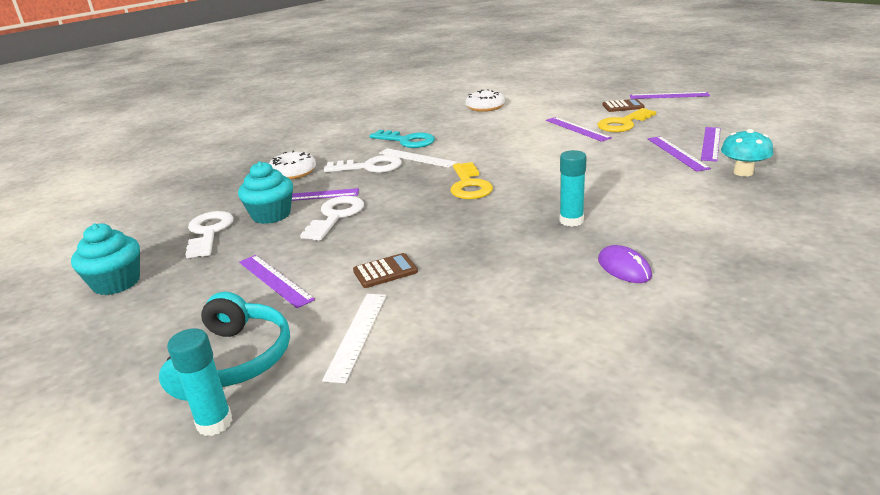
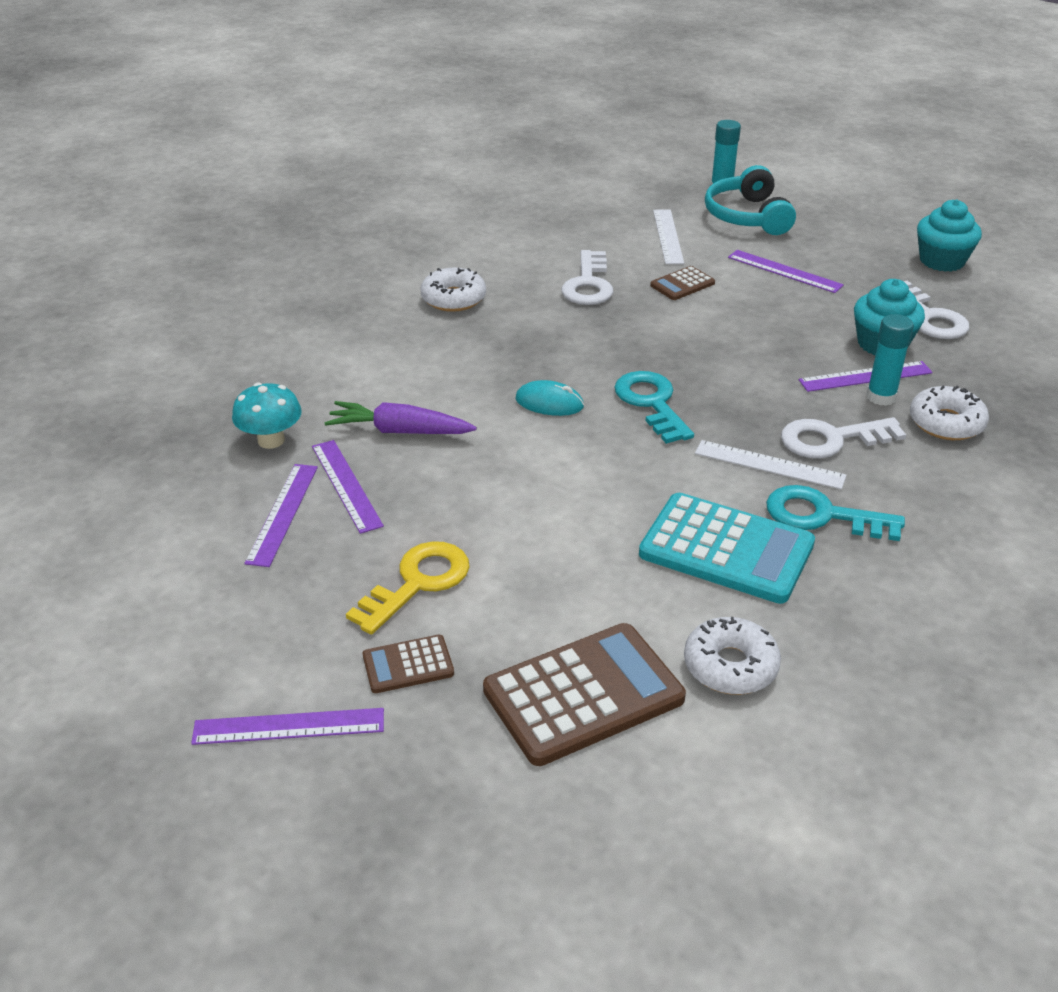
camera: 165 degrees right, 10 degrees up
(336, 216) = (795, 345): white key -> white key (588, 284)
(465, 132) = (726, 549): none -> turquoise calculator
(469, 185) = (651, 403): yellow key -> turquoise key
(542, 187) = (549, 403): none -> turquoise mouse
(548, 102) = (583, 694): none -> brown calculator
(571, 221) = (506, 350): turquoise glue stick -> turquoise glue stick (881, 397)
(577, 129) = (508, 562): purple ruler -> none
(624, 268) = (453, 299): purple mouse -> white donut
(651, 175) = (399, 431): none -> purple carrot

